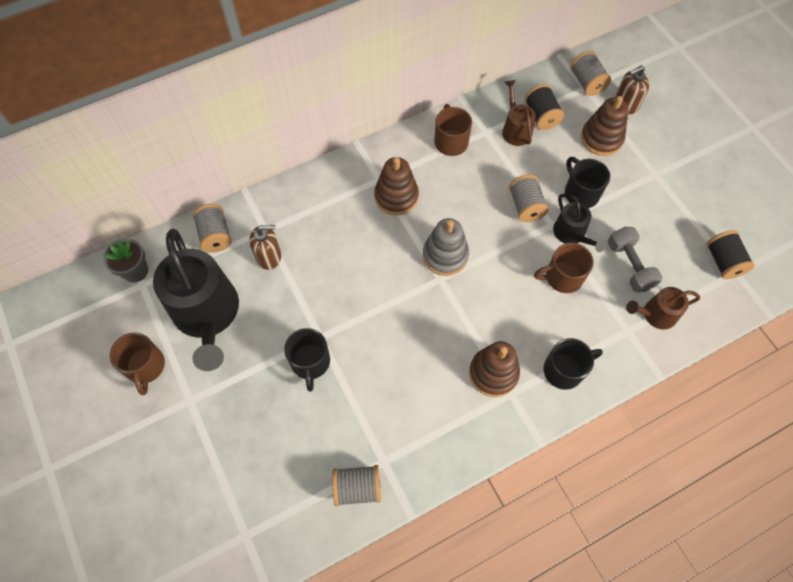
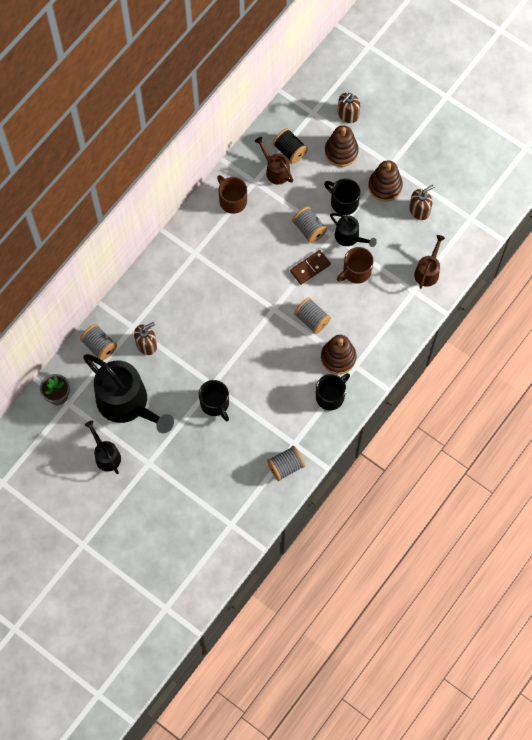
camera: 25 degrees left, 5 degrees up
(145, 367) = (106, 455): brown mug -> black watering can
(396, 196) = (213, 261): brown stacking toy -> brown stacking toy (385, 186)
(445, 255) = (269, 290): grey stacking toy -> none
(507, 249) = (310, 268): none -> brown domino
(564, 370) = (383, 335): black mug -> black mug (330, 396)
(586, 82) = (312, 107): grey spool -> grey spool (312, 319)
(629, 266) = (398, 244): grey dumbbell -> none
(655, 314) = (427, 271): brown watering can -> brown watering can turned 150 degrees clockwise
(672, 238) = (419, 210): none -> brown soap dispenser
(723, 261) = (459, 214): black spool -> none

